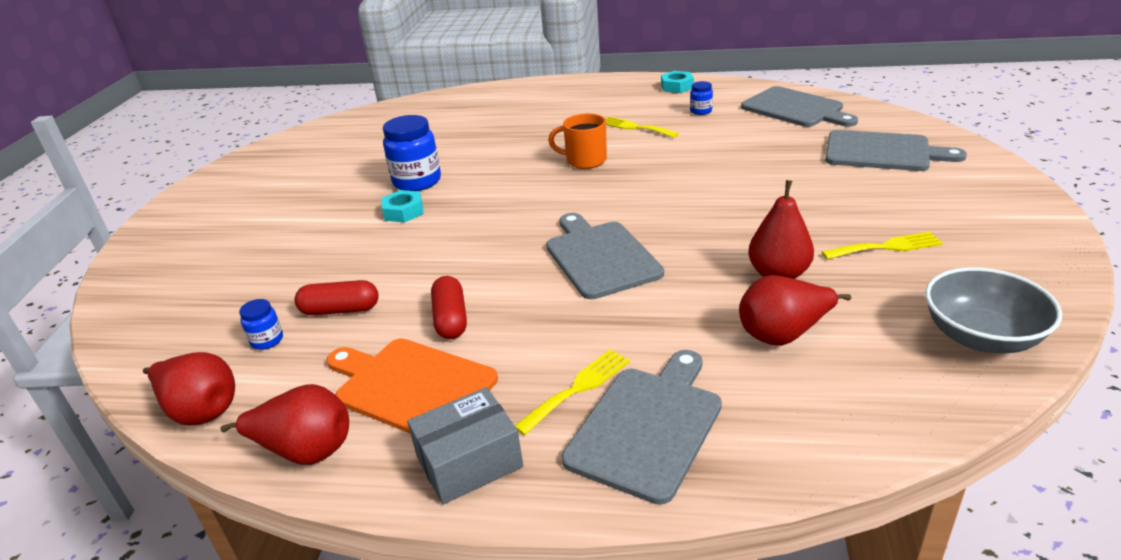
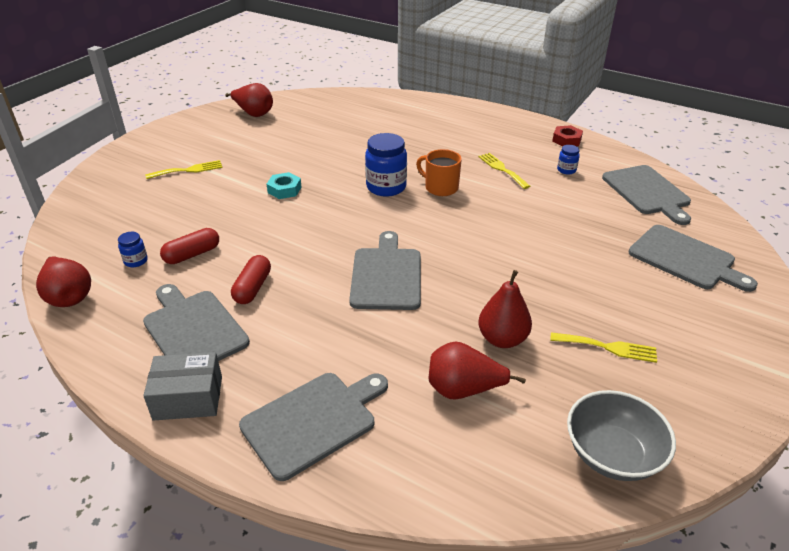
camera: 20 degrees right, 5 degrees up
(305, 450) = (105, 349): red pear -> red pear (254, 113)
(340, 310) = (192, 254): red capsule -> red capsule turned 60 degrees counterclockwise
(411, 386) = (193, 329): orange cutting board -> grey cutting board
(417, 182) = (311, 167): blue jar -> blue jar (386, 187)
(577, 388) = (291, 373): yellow fork -> yellow fork (188, 170)
(677, 86) = (566, 140): turquoise nut -> red nut

